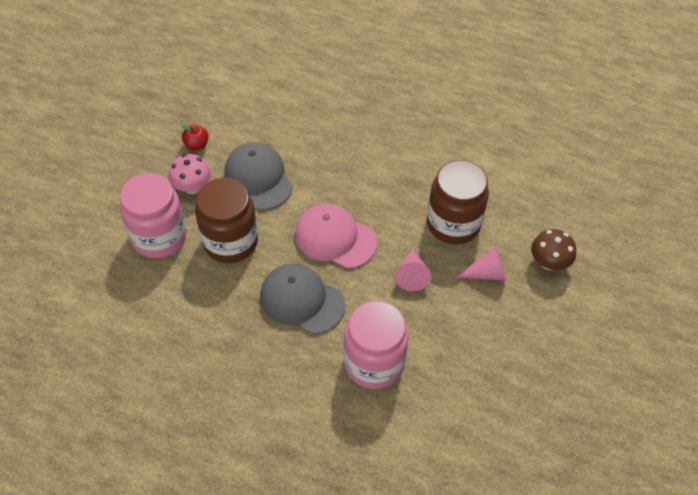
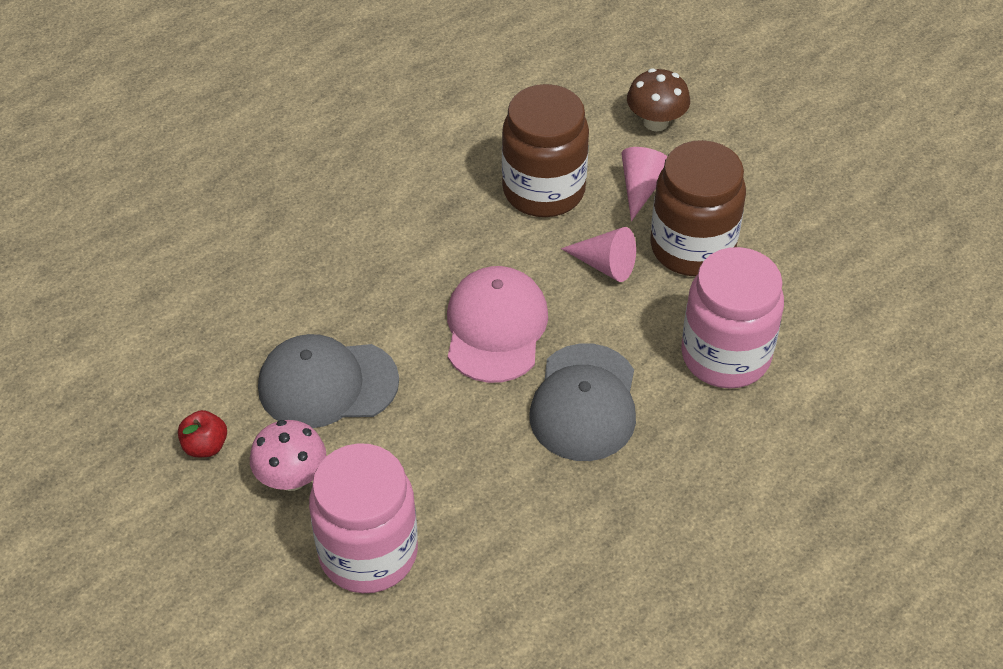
camera: 65 degrees left, 5 degrees down
(230, 242) = (431, 458): brown jar -> brown jar (692, 248)
(301, 300) = (584, 403): grey cap -> grey cap turned 45 degrees counterclockwise
(335, 238) = (495, 327): pink cap -> pink cap turned 135 degrees clockwise

